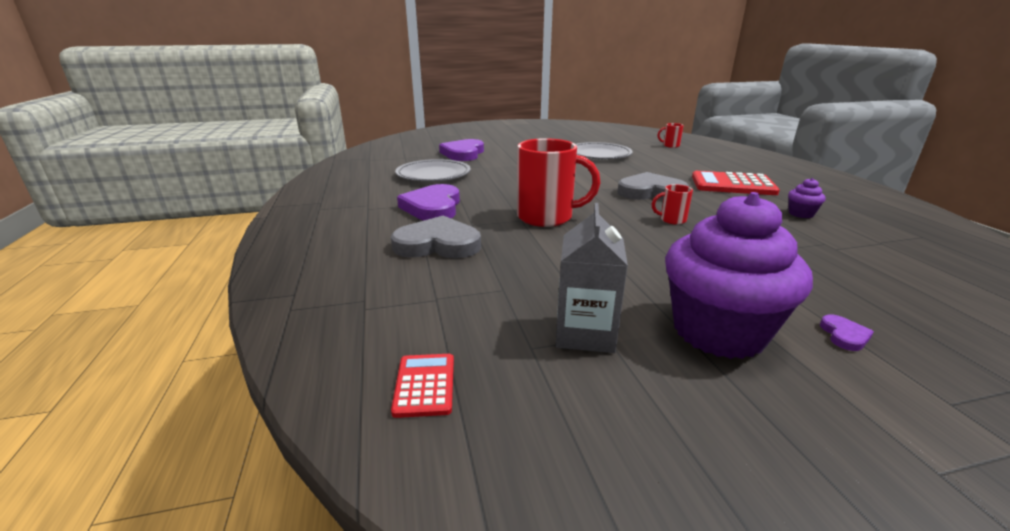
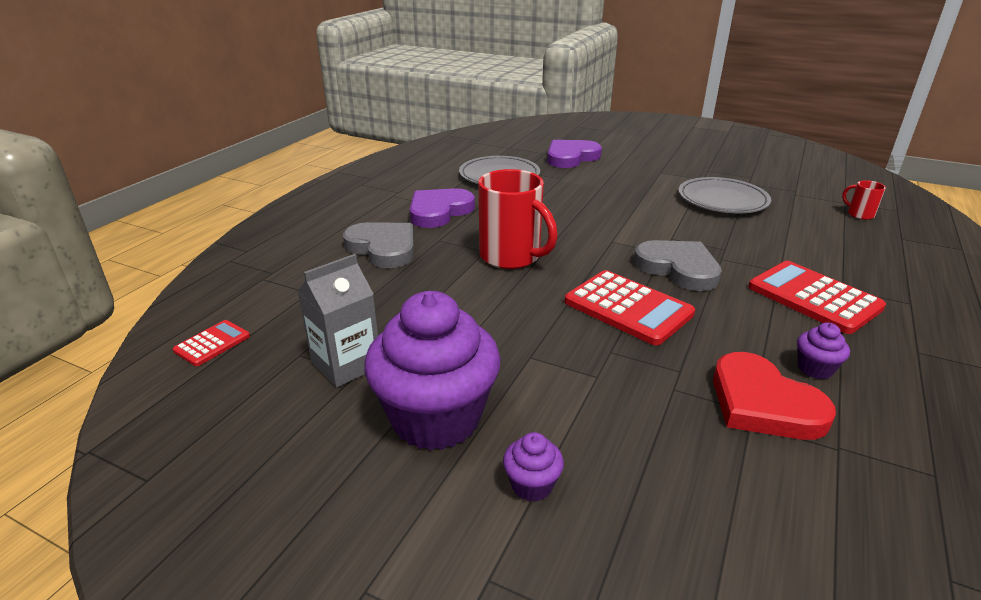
camera: 40 degrees right, 5 degrees up
(671, 220) = (628, 308): red mug -> red calculator
(820, 237) = (763, 403): none -> red heart
(844, 335) = (532, 485): purple heart -> purple cupcake

